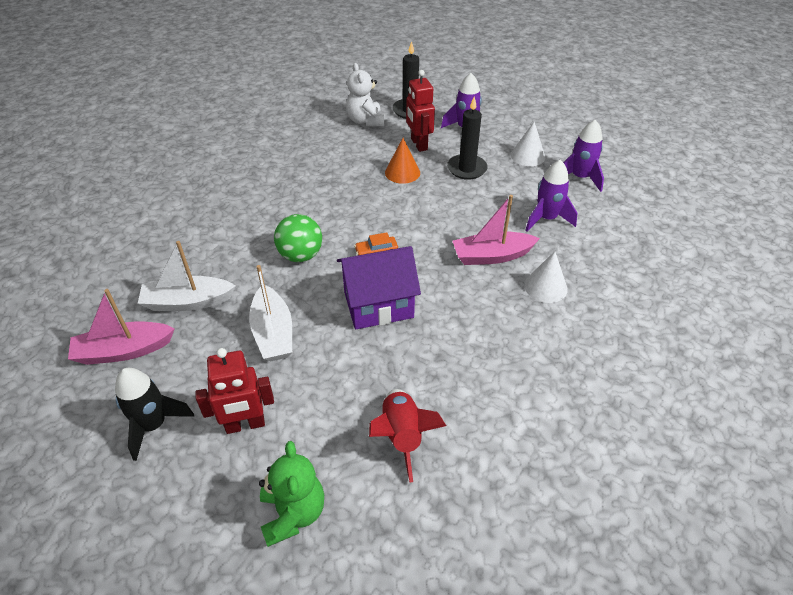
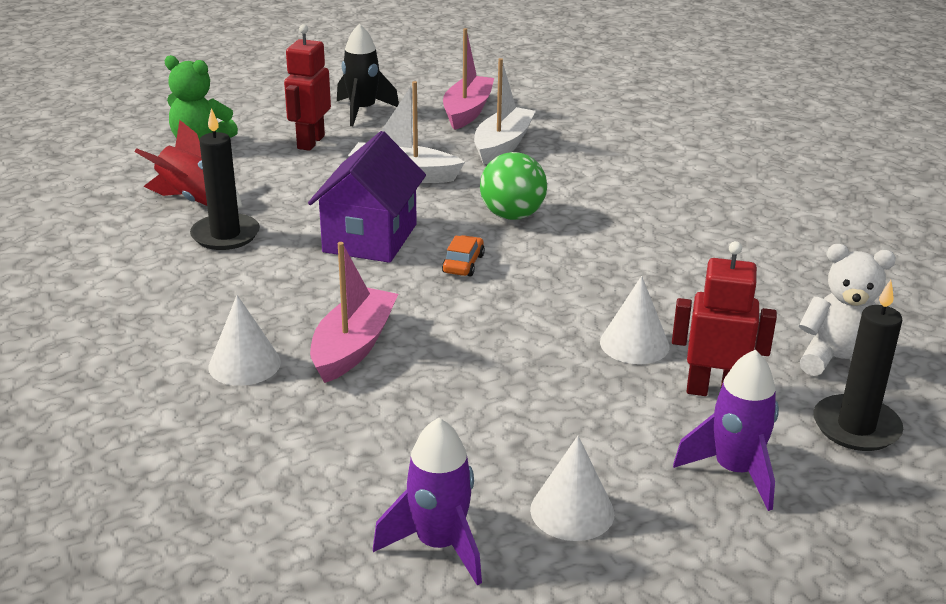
camera: 120 degrees right, 15 degrees down
(402, 172) = (634, 344): orange cone -> white cone
(467, 169) = (590, 414): black candle -> black candle (225, 235)
(546, 219) = (372, 437): purple rocket -> none

